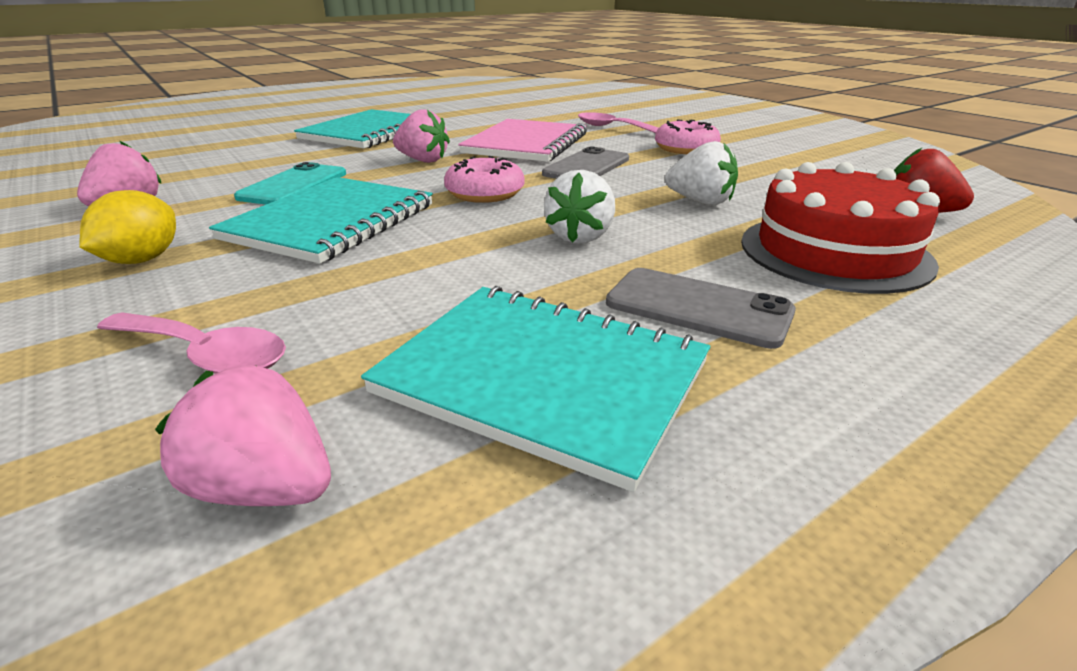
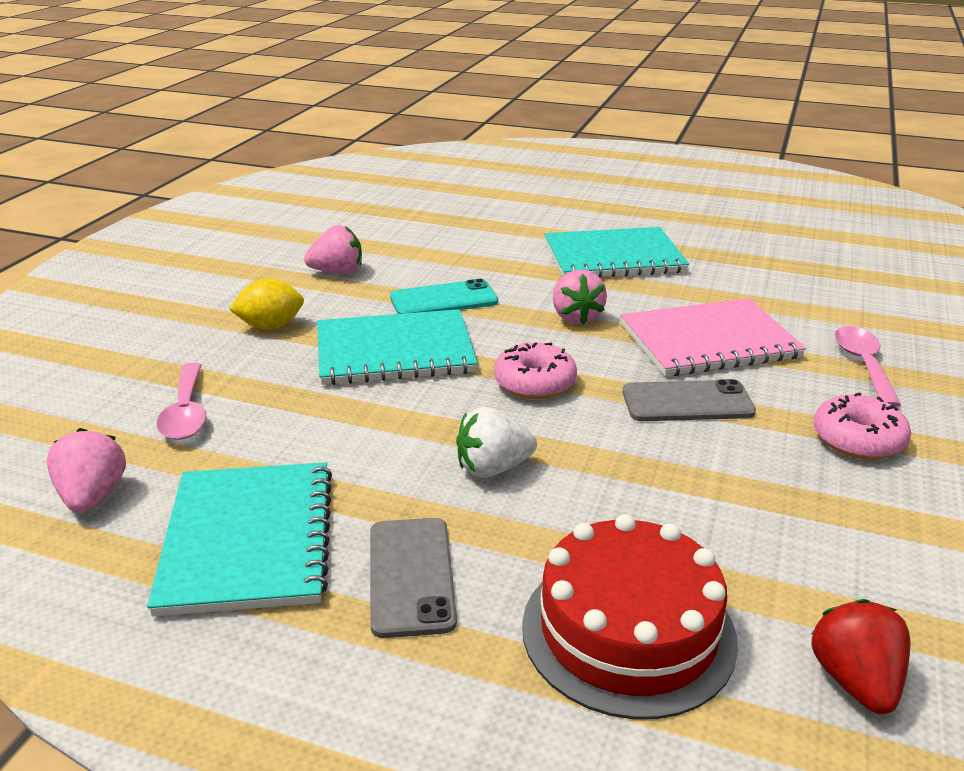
camera: 55 degrees right, 0 degrees up
(700, 202) = (672, 505): white strawberry -> none

